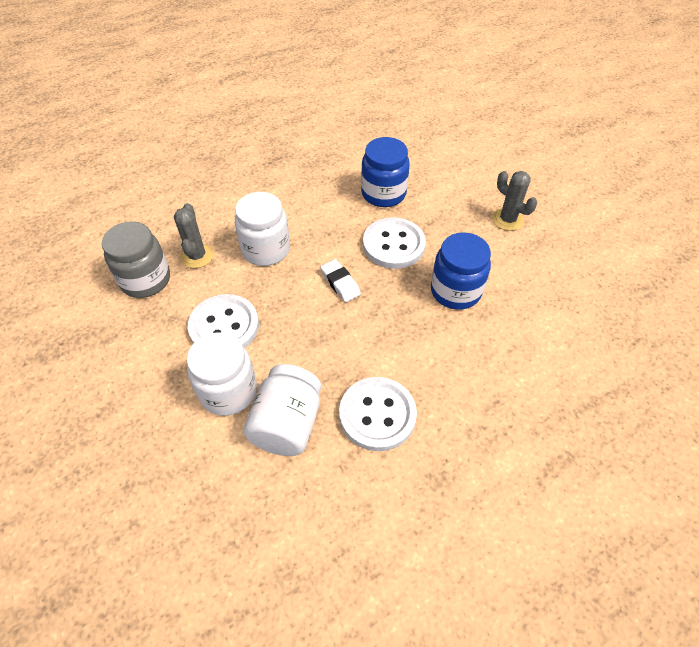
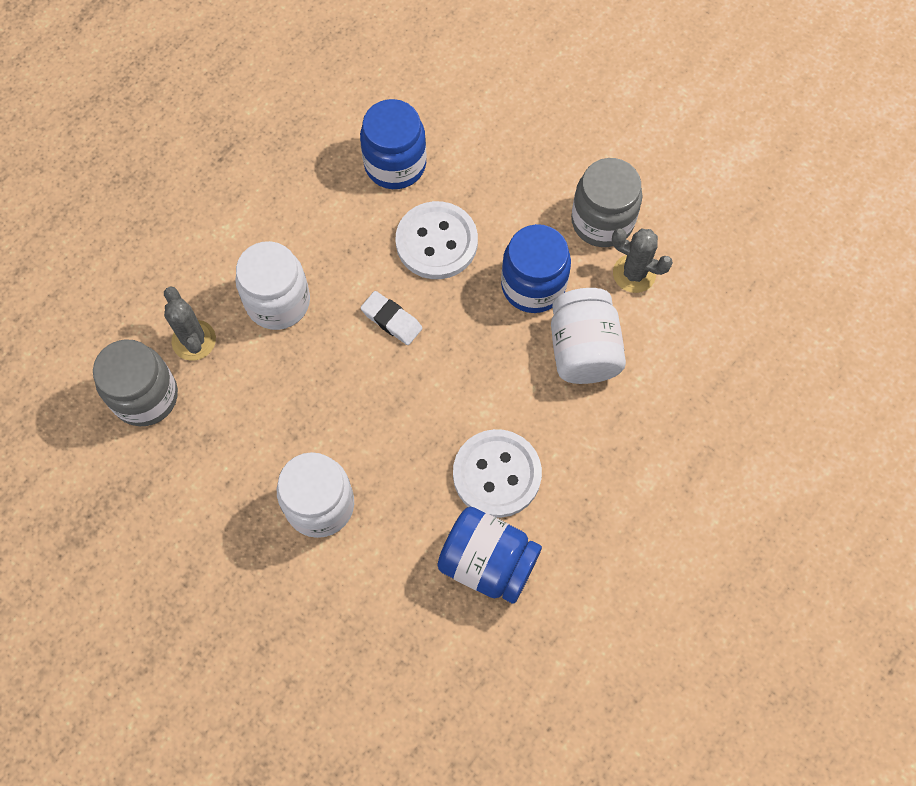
camera: 20 degrees left, 15 degrees up
(224, 326) = (276, 426): white button -> none
(287, 424) = (403, 519): white jar -> white jar (583, 349)
(342, 483) = (488, 562): none -> blue jar
(507, 219) = (566, 157): grey cactus -> grey cactus (634, 273)
(523, 265) = (602, 221): none -> grey jar

